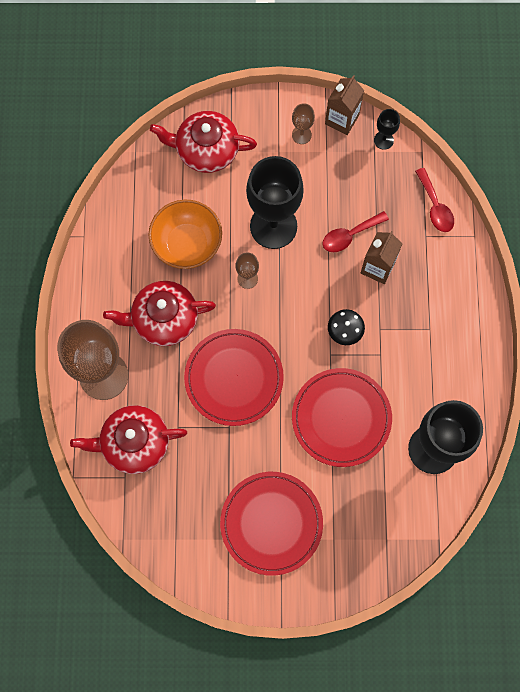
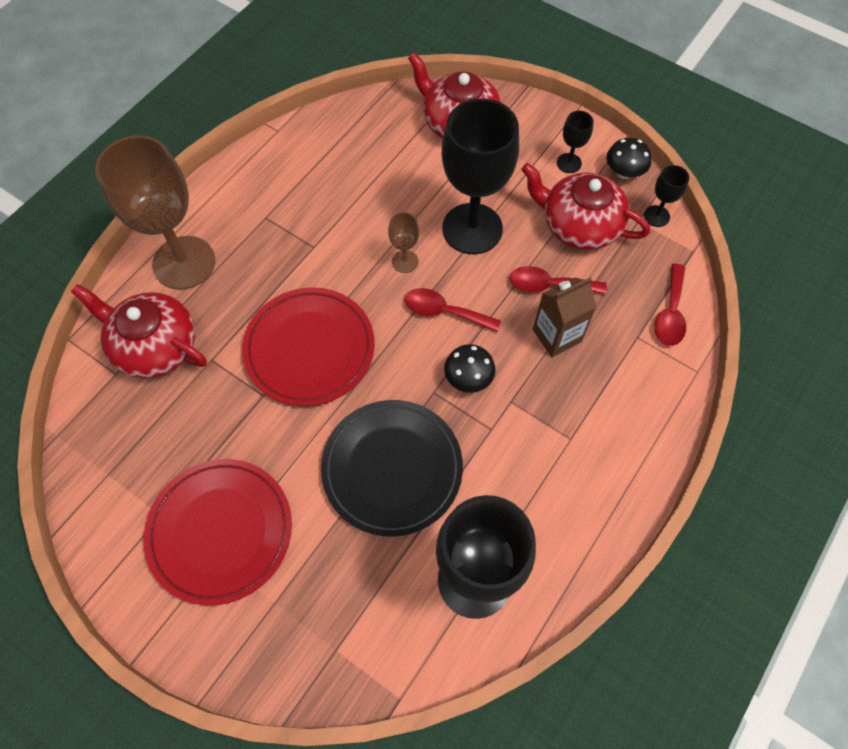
camera: 35 degrees right, 10 degrees down
(164, 319) = (288, 247): red teapot -> red teapot (579, 225)
(187, 244) = (370, 194): orange bowl -> none
(298, 297) = (444, 312): none -> red spoon
(301, 135) = (569, 163): brown goblet -> black goblet
(341, 418) = (392, 469): red plate -> black plate
(342, 119) = (624, 172): brown carton -> black mushroom

